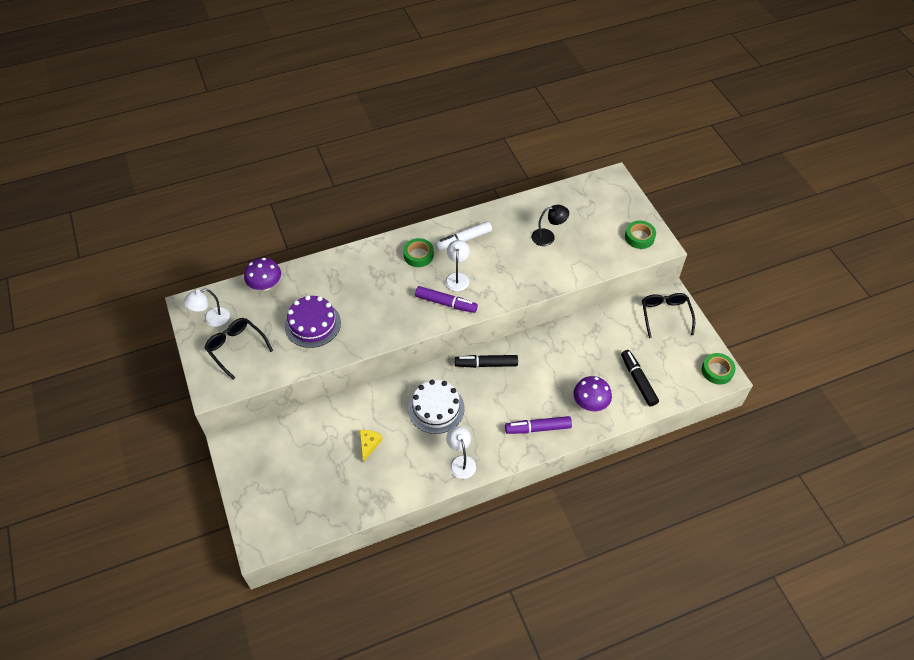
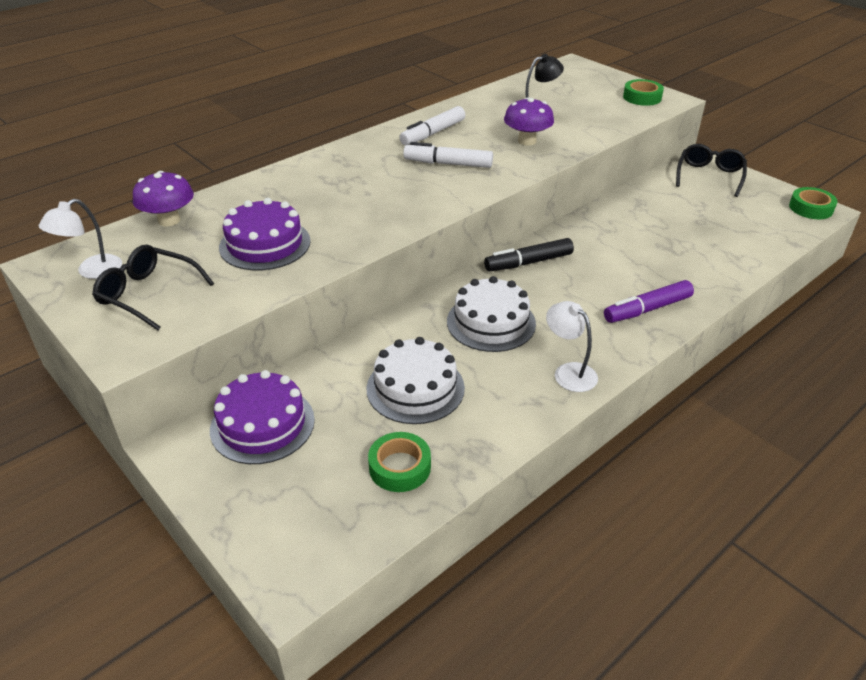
camera: 20 degrees left, 15 degrees down
(278, 443) = (262, 424): none -> purple cake
(369, 444) = (415, 388): yellow cheese -> white cake
(418, 255) = (382, 155): green tape -> green tape (400, 467)
(445, 303) = (449, 188): purple marker -> none
(457, 277) = (448, 164): white lamp -> white marker
(590, 403) = (692, 269): purple mushroom -> purple mushroom (527, 141)
(638, 381) = (731, 236): black marker -> none
(665, 316) = (709, 176): black glasses -> black glasses turned 45 degrees clockwise

